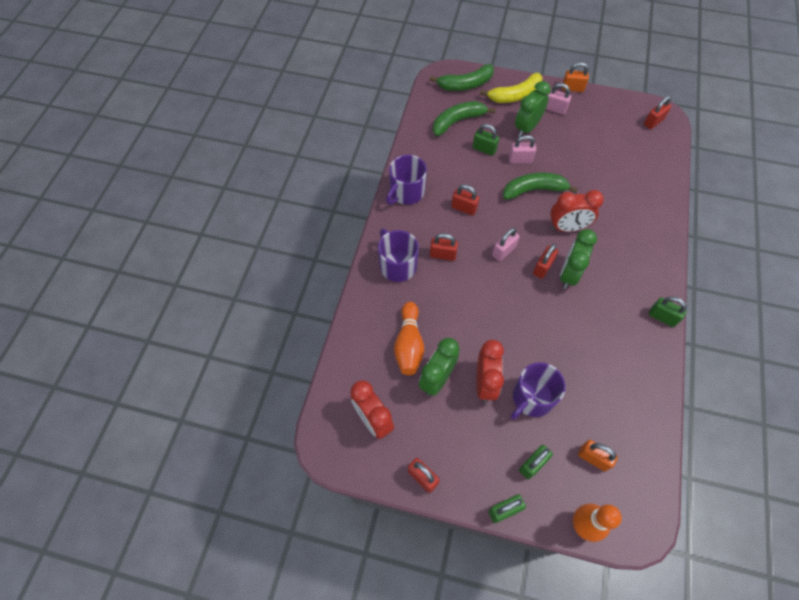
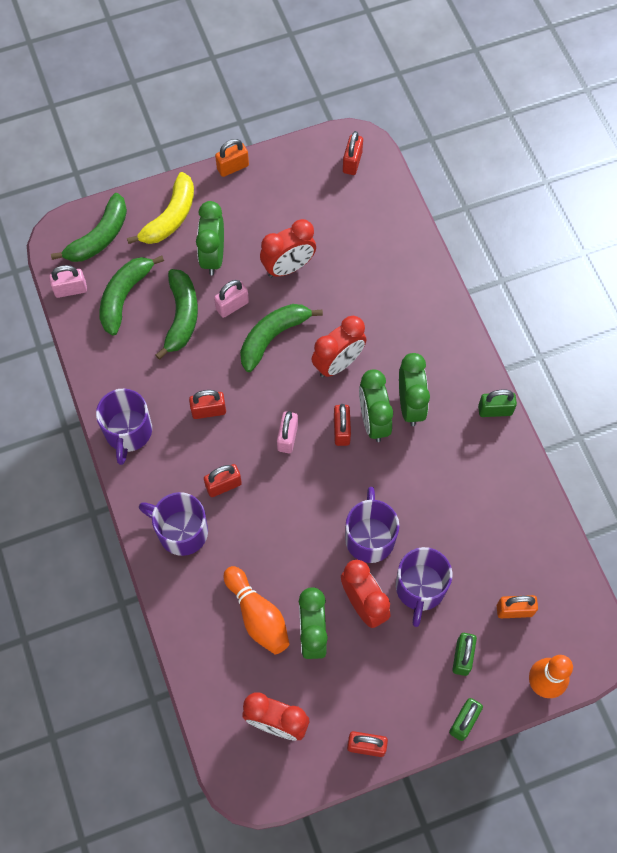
camera: 35 degrees left, 5 degrees up
(484, 149) = (181, 317): green padlock -> green banana
(518, 343) = (370, 537): none -> purple mug
(554, 109) = (229, 210): pink padlock -> pink padlock (70, 290)
(571, 157) = (288, 267): none -> red clock
(601, 279) = (410, 405): none -> green clock

